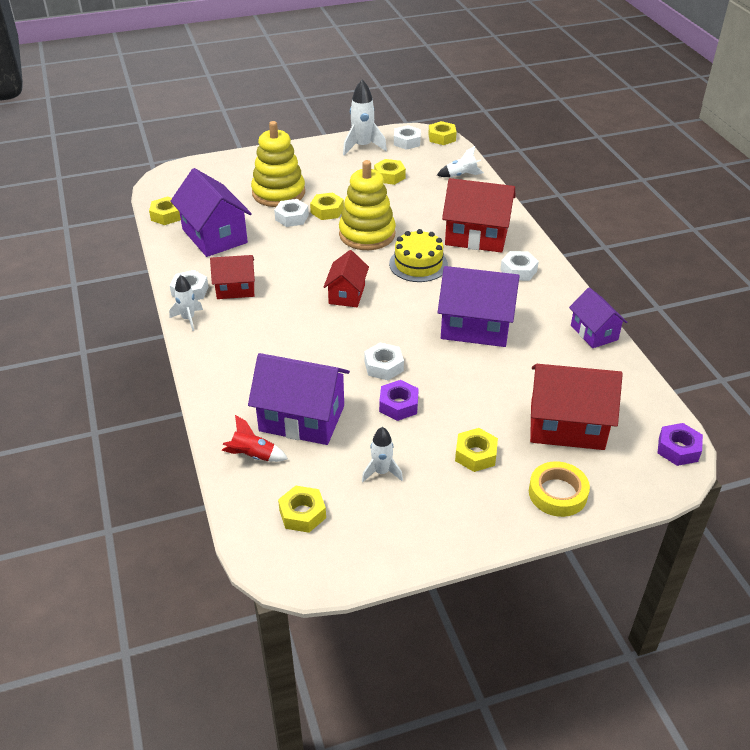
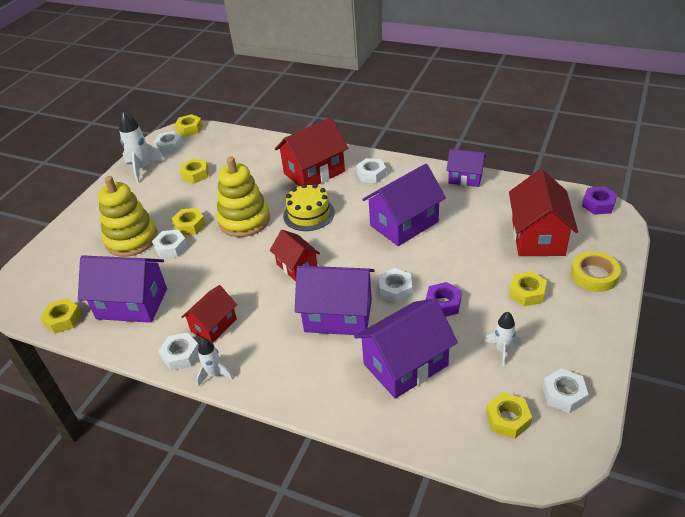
camera: 45 degrees left, 0 degrees up
(253, 455) = (419, 416): red rocket -> none
(316, 349) = (338, 315): none -> purple house
(368, 540) = (563, 395): none -> white nut
(461, 175) = (242, 143): white rocket -> none
(567, 426) = (537, 237): red house -> red house turned 45 degrees counterclockwise

